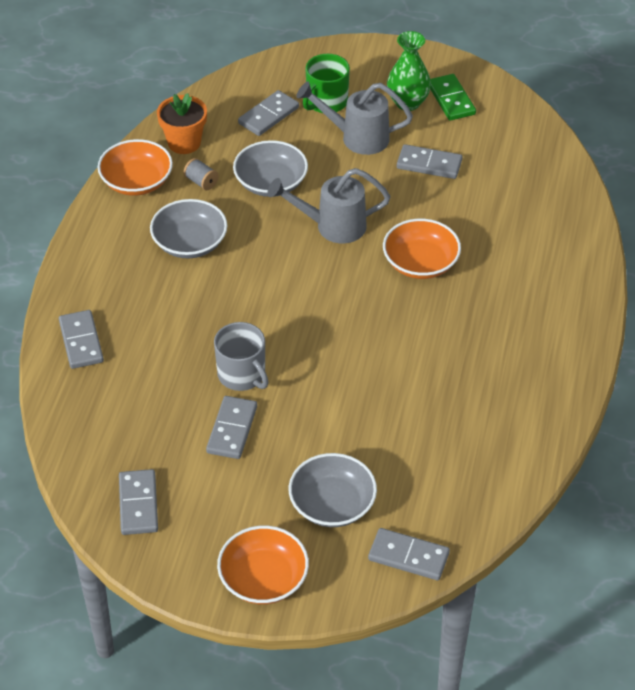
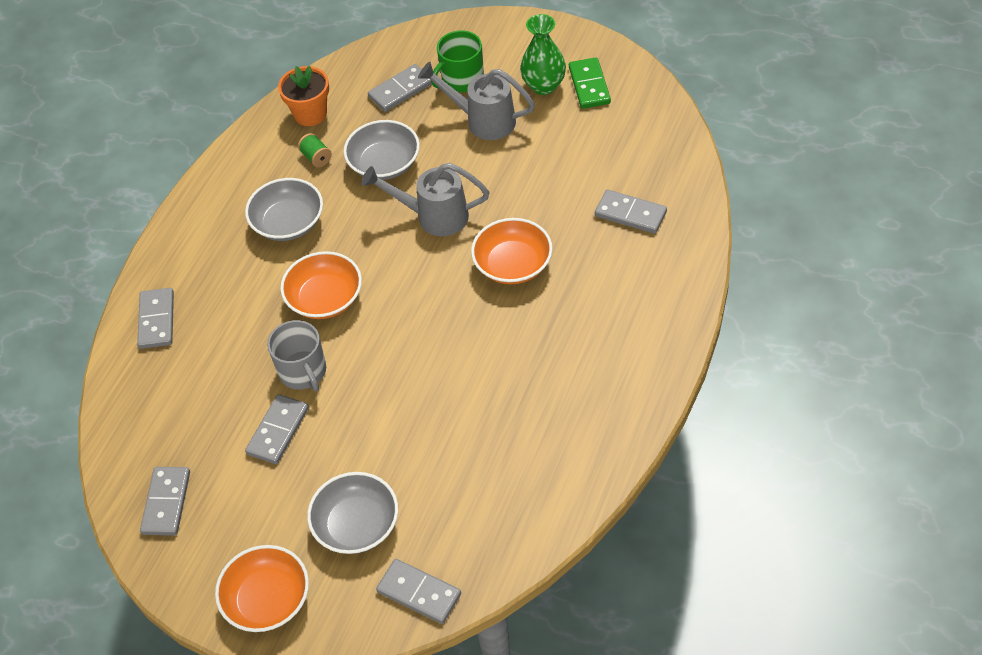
camera: 15 degrees right, 5 degrees up
(136, 181) = (254, 152): orange bowl -> orange bowl (325, 298)
(201, 182) = (316, 157): grey spool -> green spool
(429, 164) = (549, 155): grey domino -> grey domino (630, 214)

